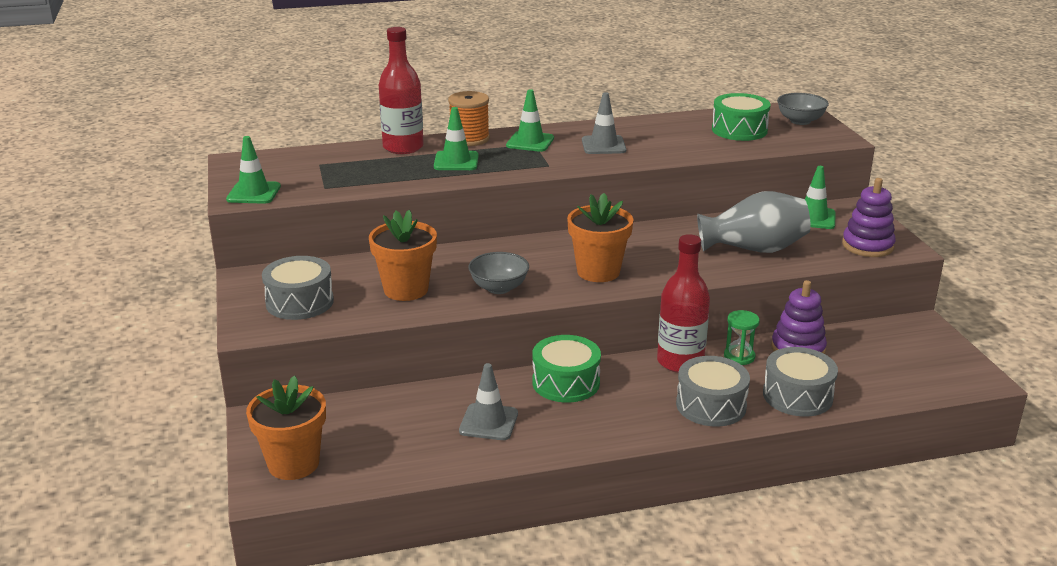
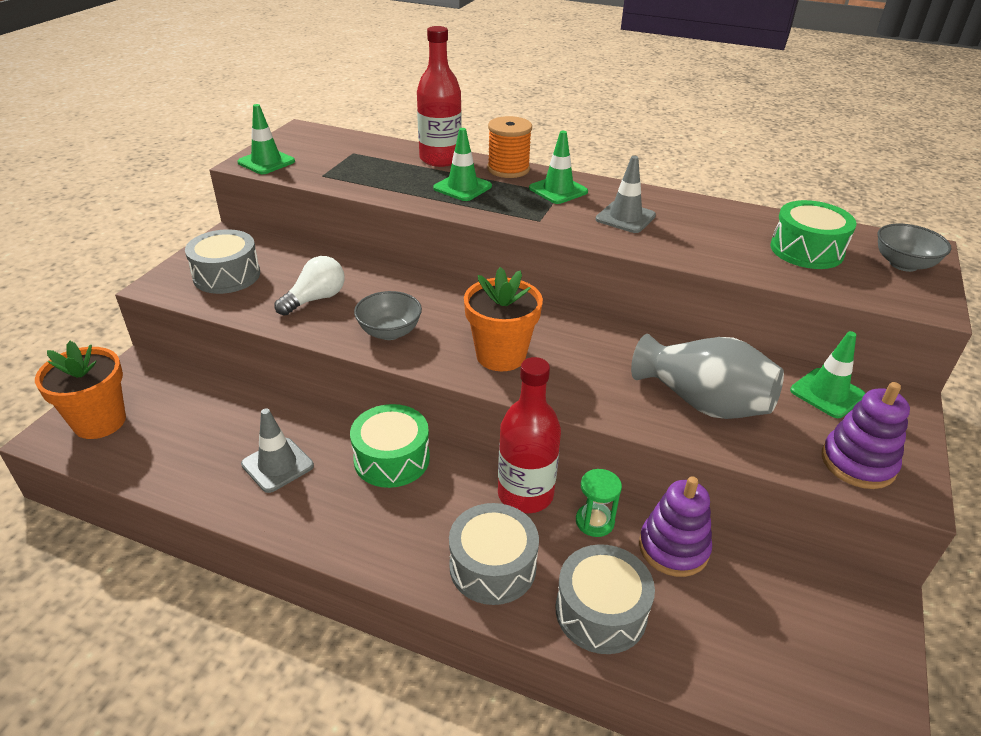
camera: 35 degrees right, 10 degrees up
(406, 290) = (315, 299): orange flower pot -> white light bulb

